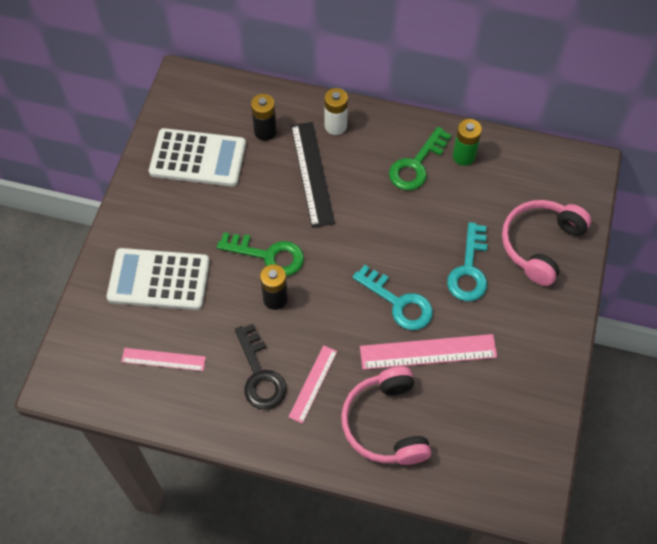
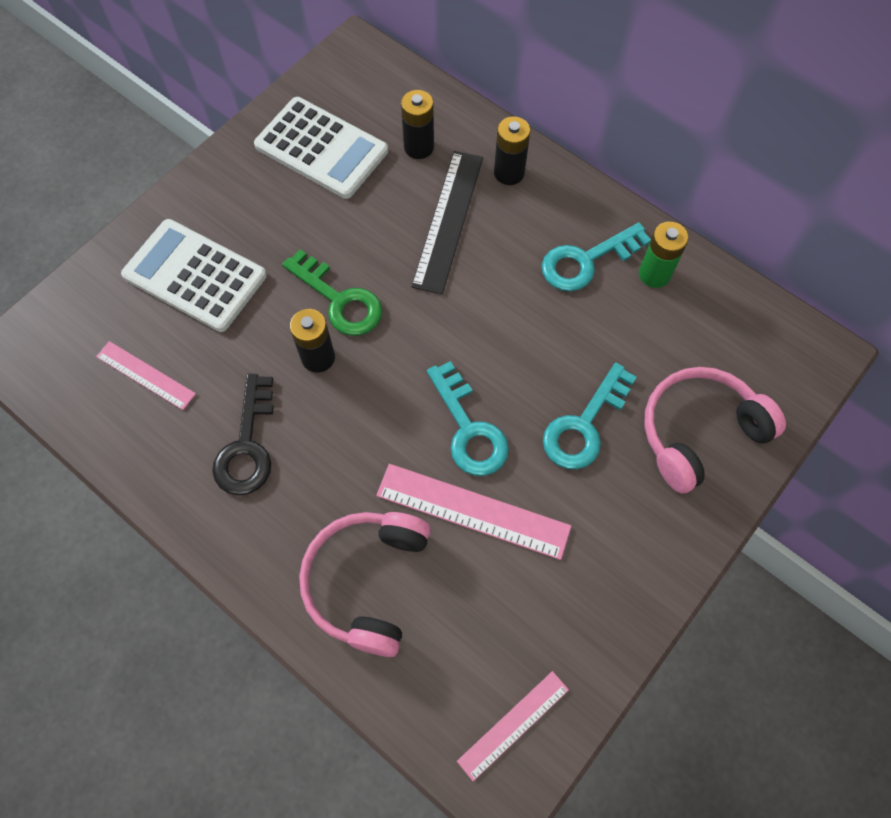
camera: 25 degrees right, 5 degrees up
(313, 383) = (305, 486): pink ruler -> pink ruler (513, 725)
(335, 126) = (509, 173): white battery -> black battery
(416, 165) = (586, 261): green key -> turquoise key

